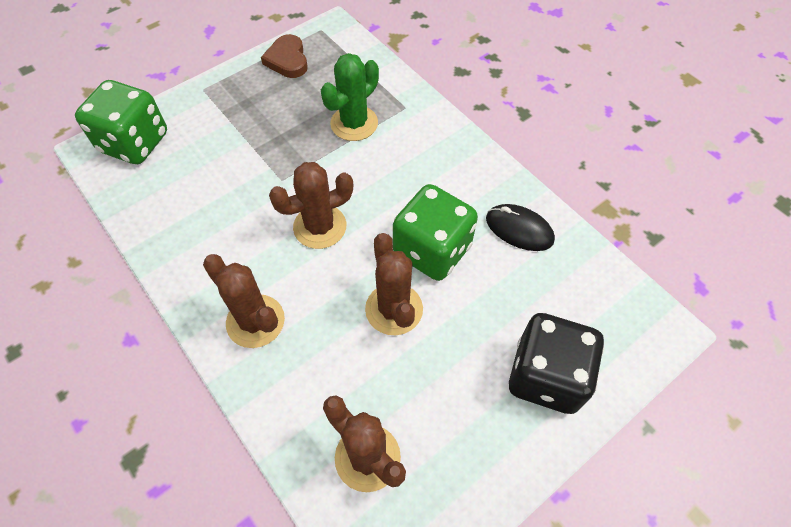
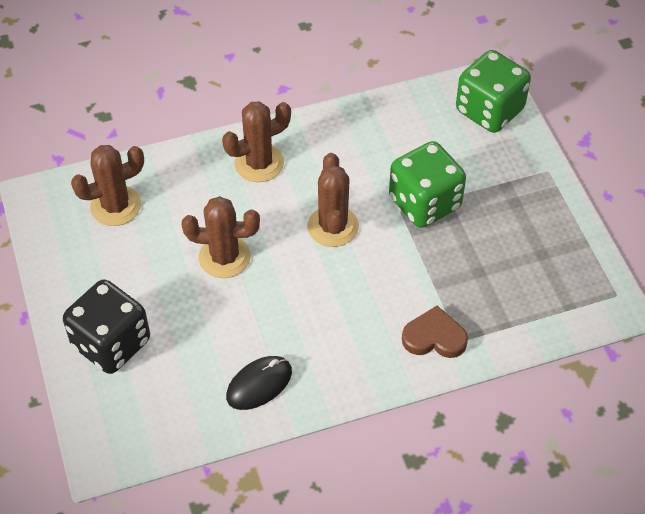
camera: 110 degrees right, 5 degrees down
(287, 60) = (571, 251): brown heart -> brown heart (434, 337)
(354, 123) = (452, 287): green cactus -> none
(432, 250) = (269, 304): green dice -> green dice (424, 203)

